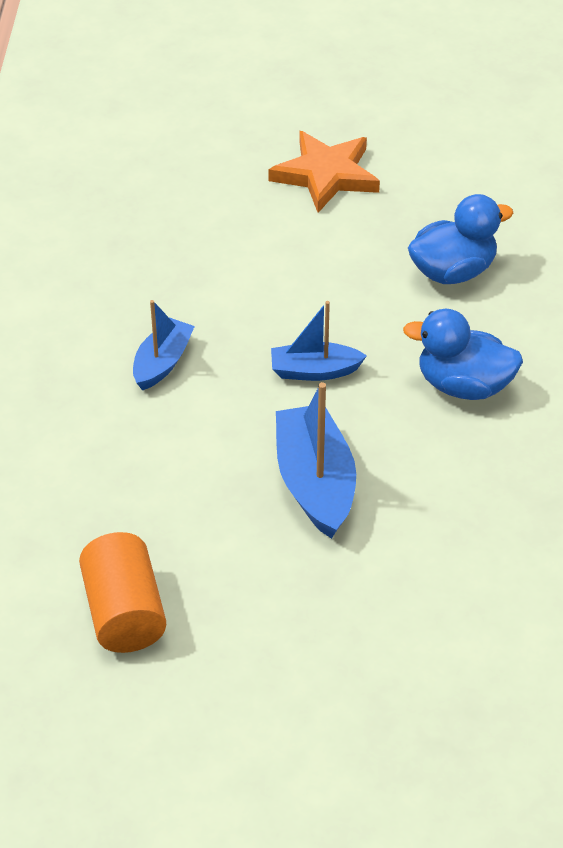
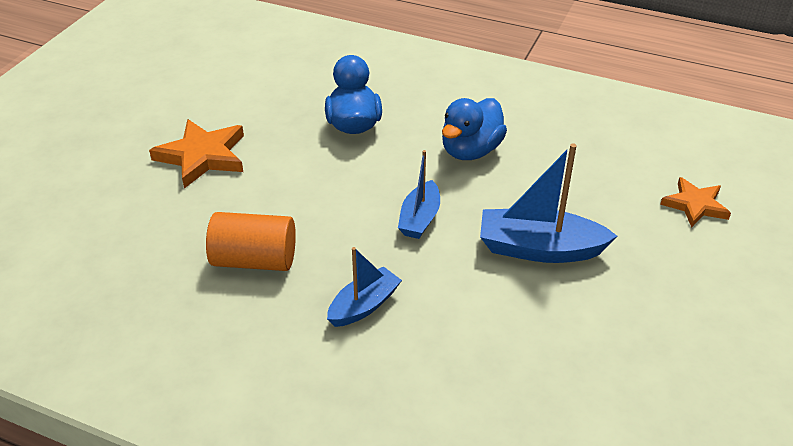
camera: 70 degrees left, 5 degrees down
(124, 612) = (649, 400): orange cylinder -> orange cylinder (254, 260)
(162, 362) = (364, 306): blue boat -> blue boat turned 90 degrees clockwise
(476, 623) = (695, 205): none -> orange star

